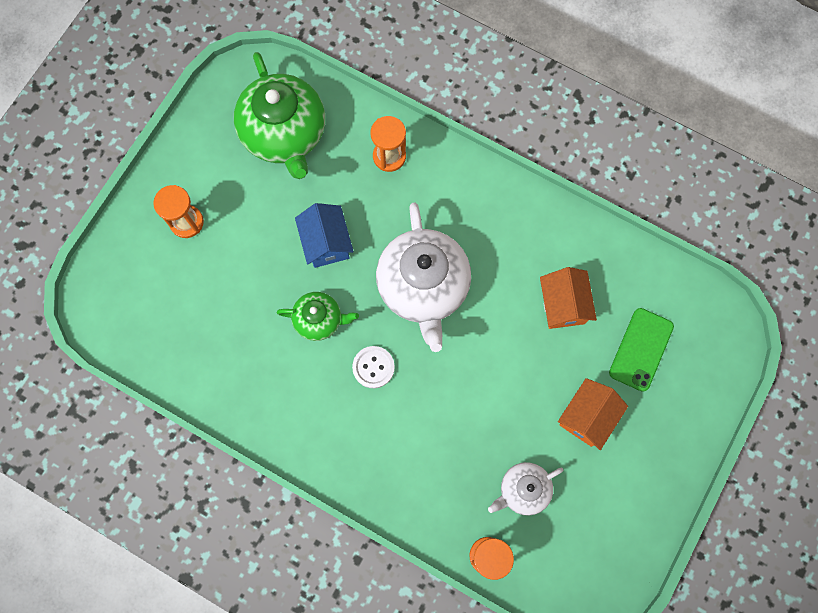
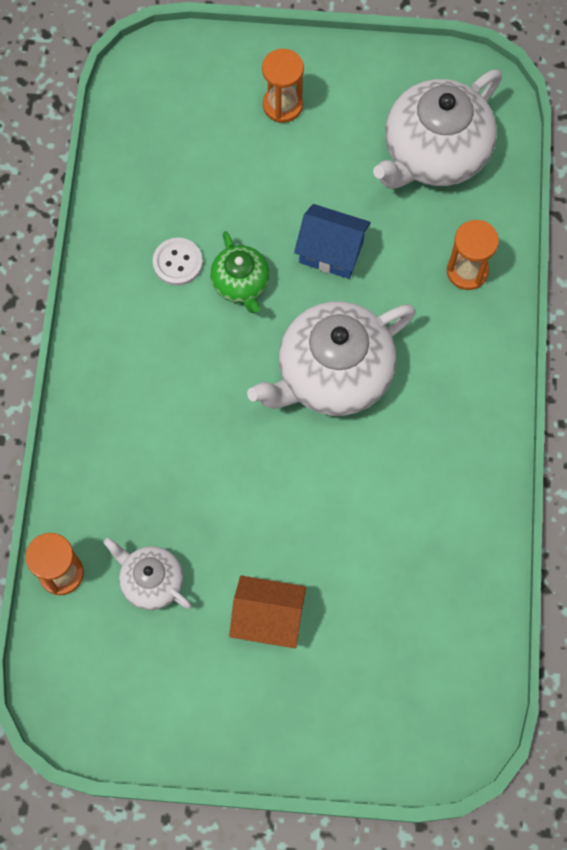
camera: 65 degrees right, 5 degrees down
(285, 134) = (434, 153): green teapot -> white teapot
(326, 243) = (331, 252): blue house -> blue house turned 60 degrees clockwise
(373, 367) = (215, 362): white button -> white button (177, 262)
(563, 305) = (388, 536): orange house -> none
(641, 349) = (379, 648): green phone -> none

